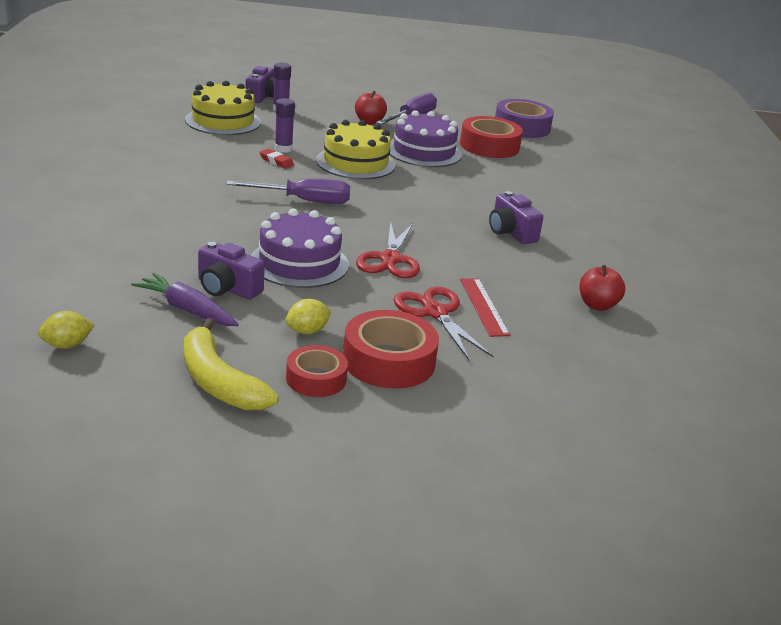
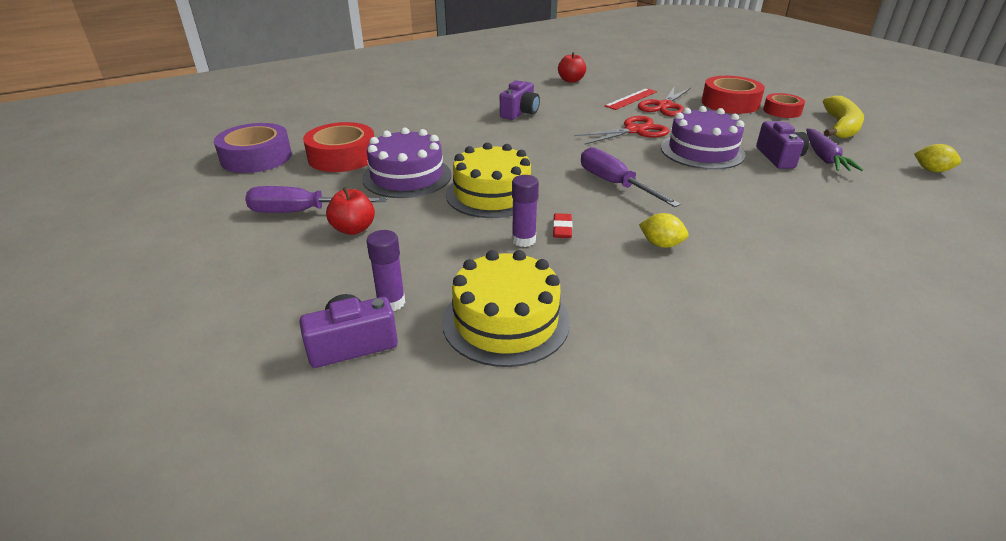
camera: 120 degrees left, 5 degrees up
(307, 331) = (756, 125): yellow lemon -> yellow lemon (661, 244)

